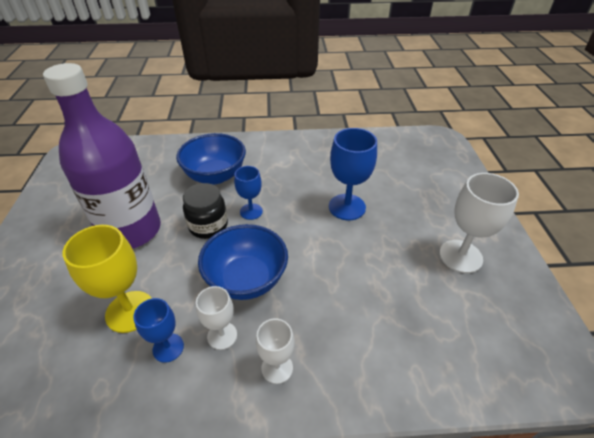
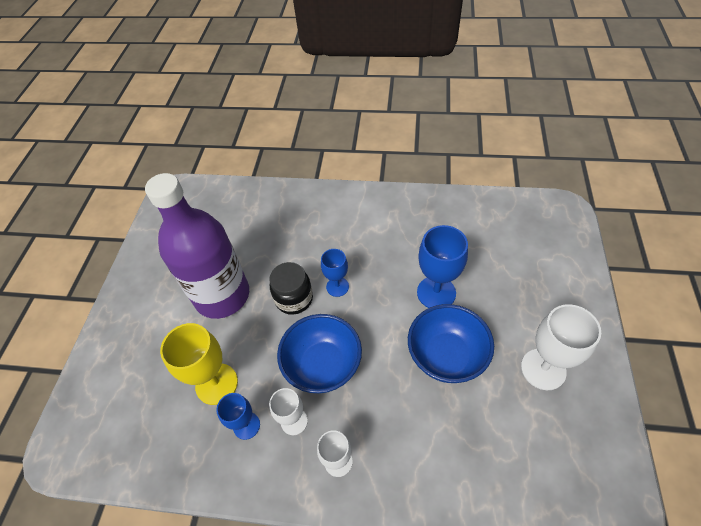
camera: 15 degrees right, 10 degrees up
(215, 176) = (307, 237): blue bowl -> blue bowl (446, 356)

